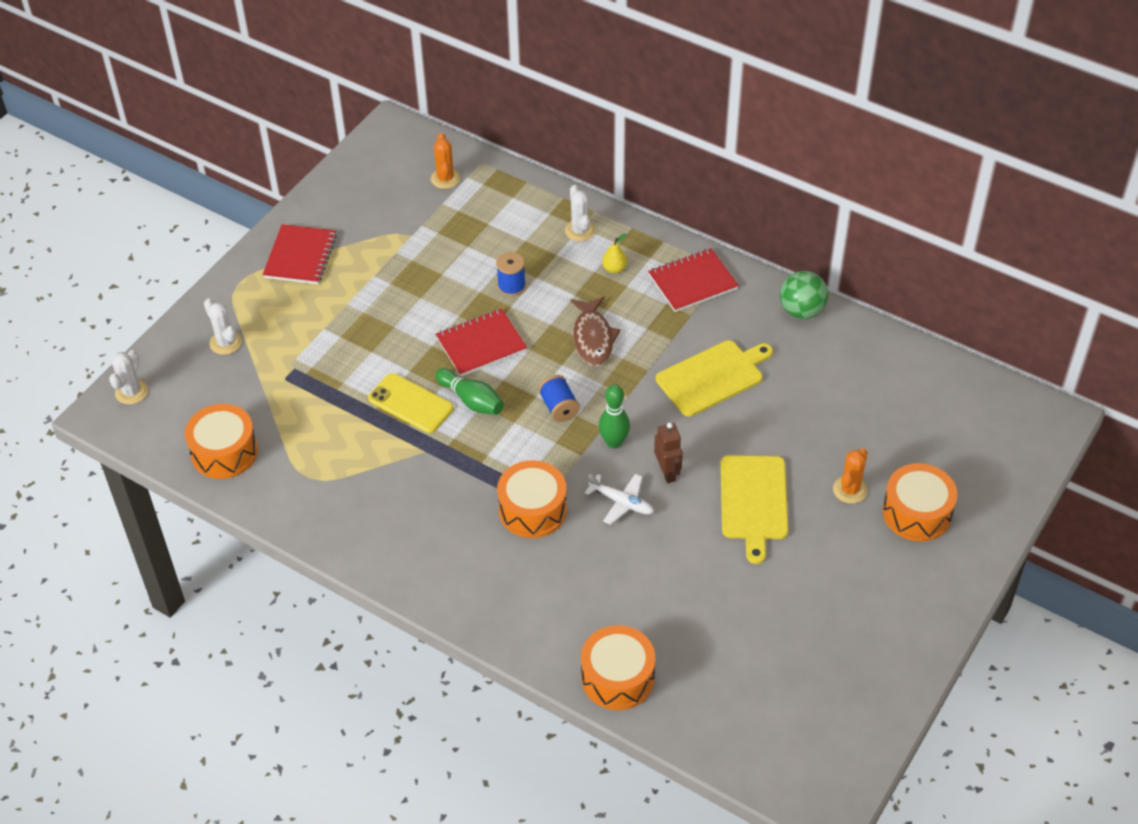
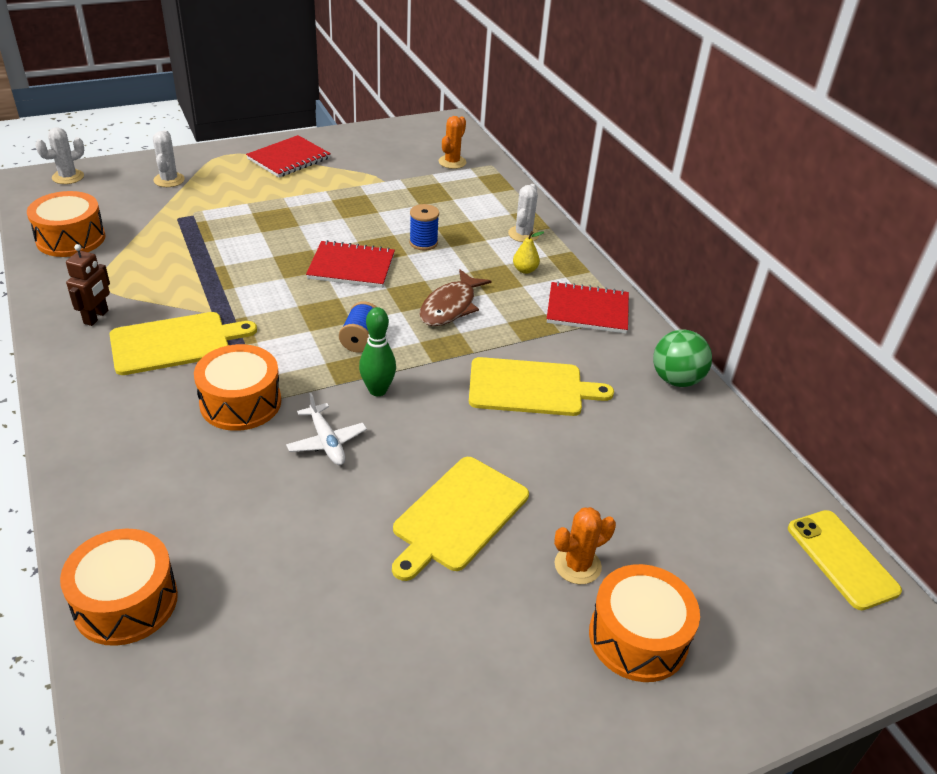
camera: 30 degrees right, 10 degrees down
(410, 403) = (245, 277): yellow phone -> yellow phone (842, 559)
(429, 492) = (175, 343): none -> yellow cutting board
(471, 400) = (294, 298): green bowling pin -> none
(667, 472) = (399, 441): brown robot -> brown robot (96, 317)

